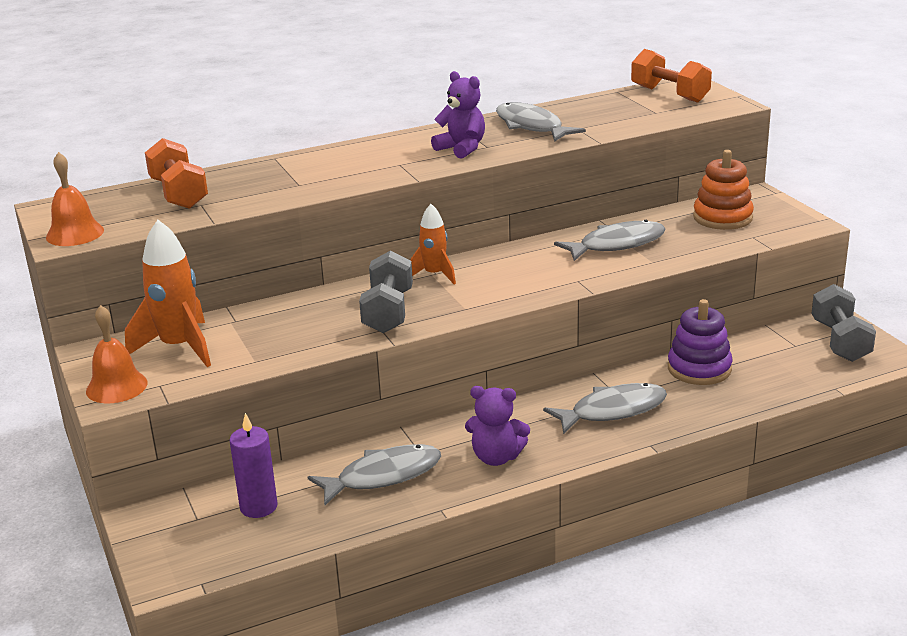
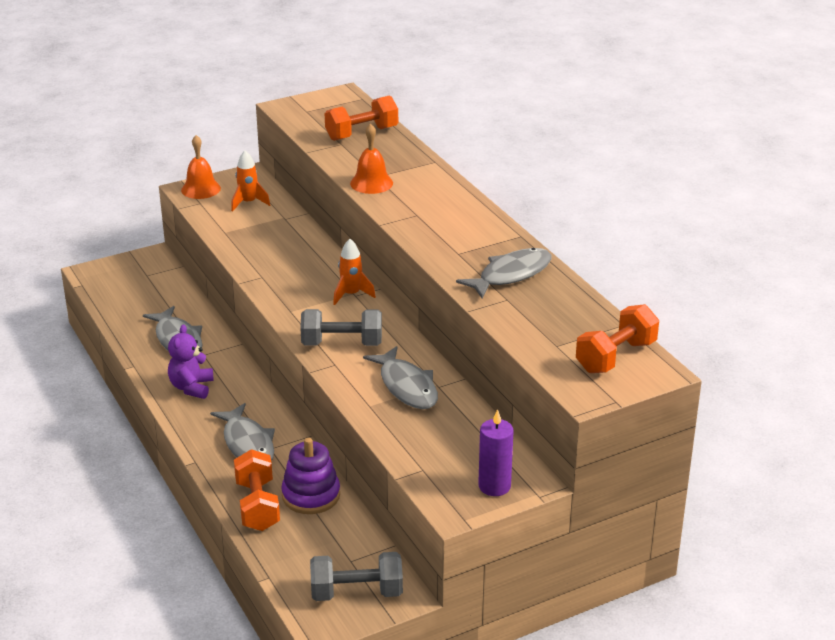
camera: 85 degrees right, 5 degrees up
(75, 233) = (295, 108): orange bell -> orange bell (371, 183)
(179, 347) = (248, 203): orange rocket -> orange rocket, size x0.61
(258, 507) = (153, 295): purple candle -> purple candle (494, 486)
(388, 312) = (289, 278): grey dumbbell -> grey dumbbell (342, 343)
(462, 149) = (452, 241): purple teddy bear -> none
(722, 218) = (469, 453): orange stacking toy -> none
(723, 399) = (257, 505): none -> orange dumbbell

